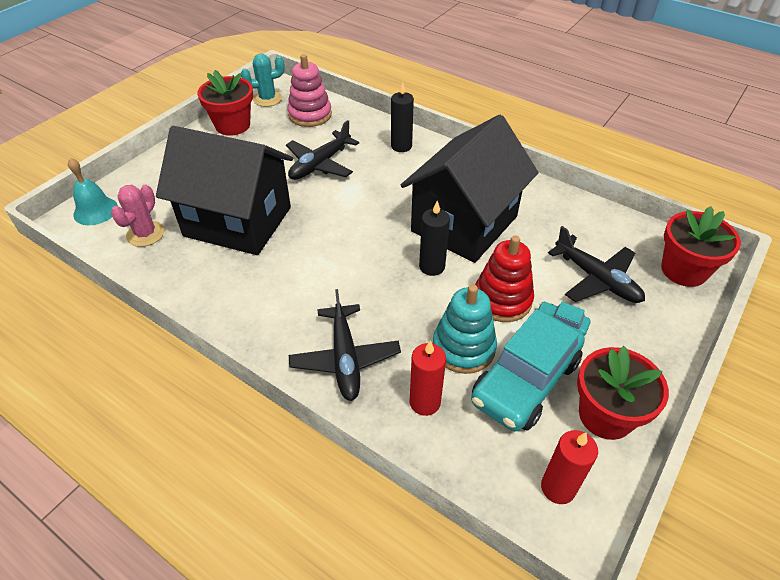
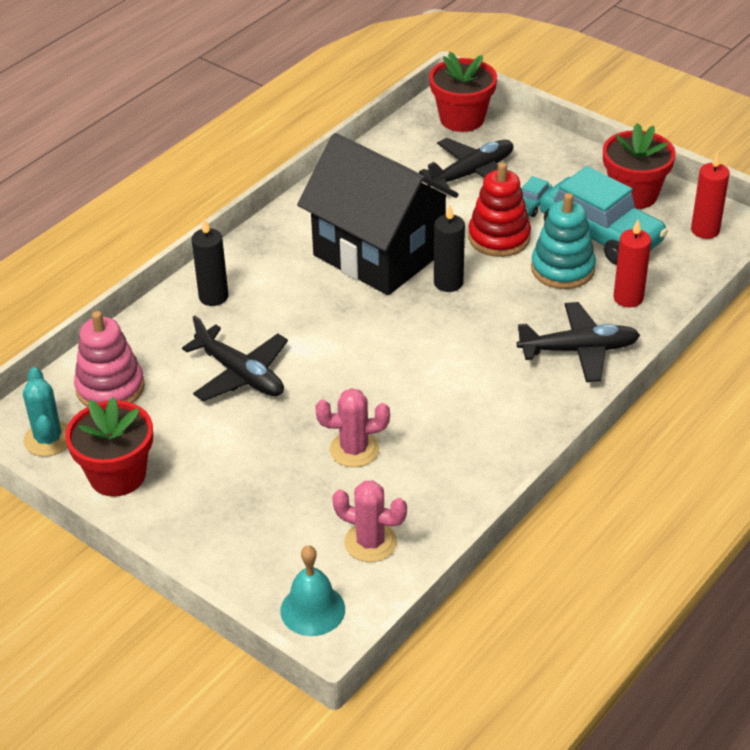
camera: 85 degrees left, 5 degrees down
(238, 221) = (354, 449): black house -> pink cactus

